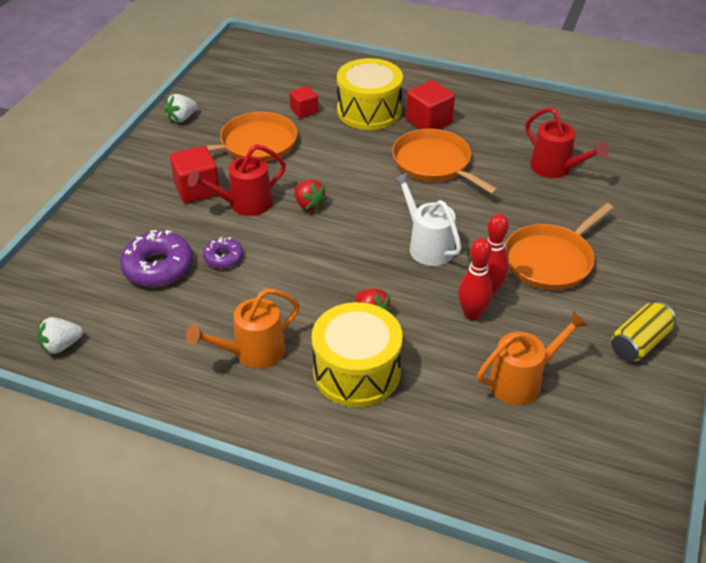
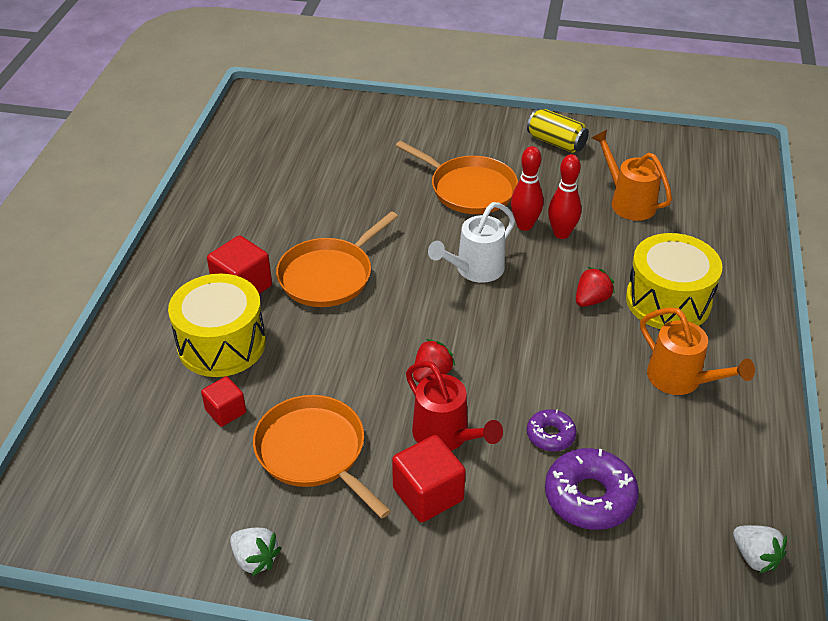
camera: 100 degrees left, 0 degrees up
(556, 169) = (323, 187): red watering can -> none

